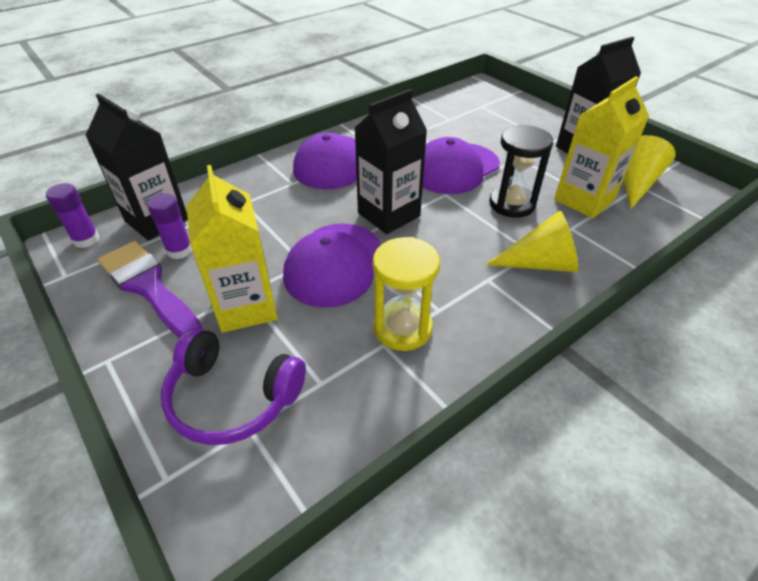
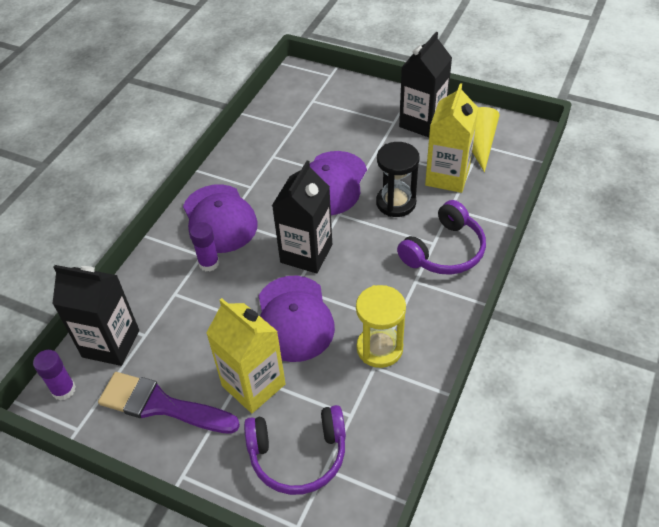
camera: 25 degrees left, 5 degrees up
(179, 250) = (158, 362): purple glue stick -> purple glue stick (209, 263)
(540, 263) = (444, 251): yellow cone -> purple headphones

